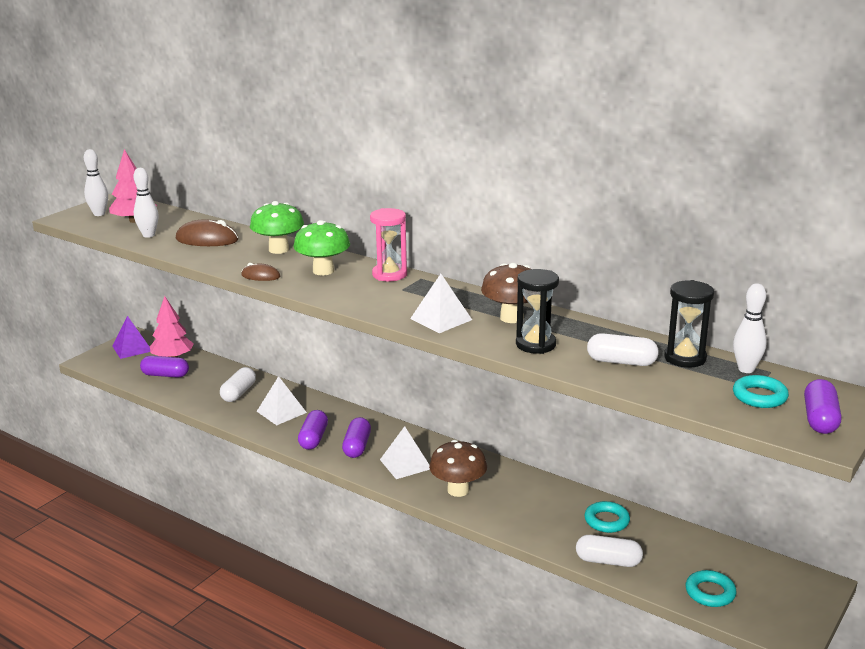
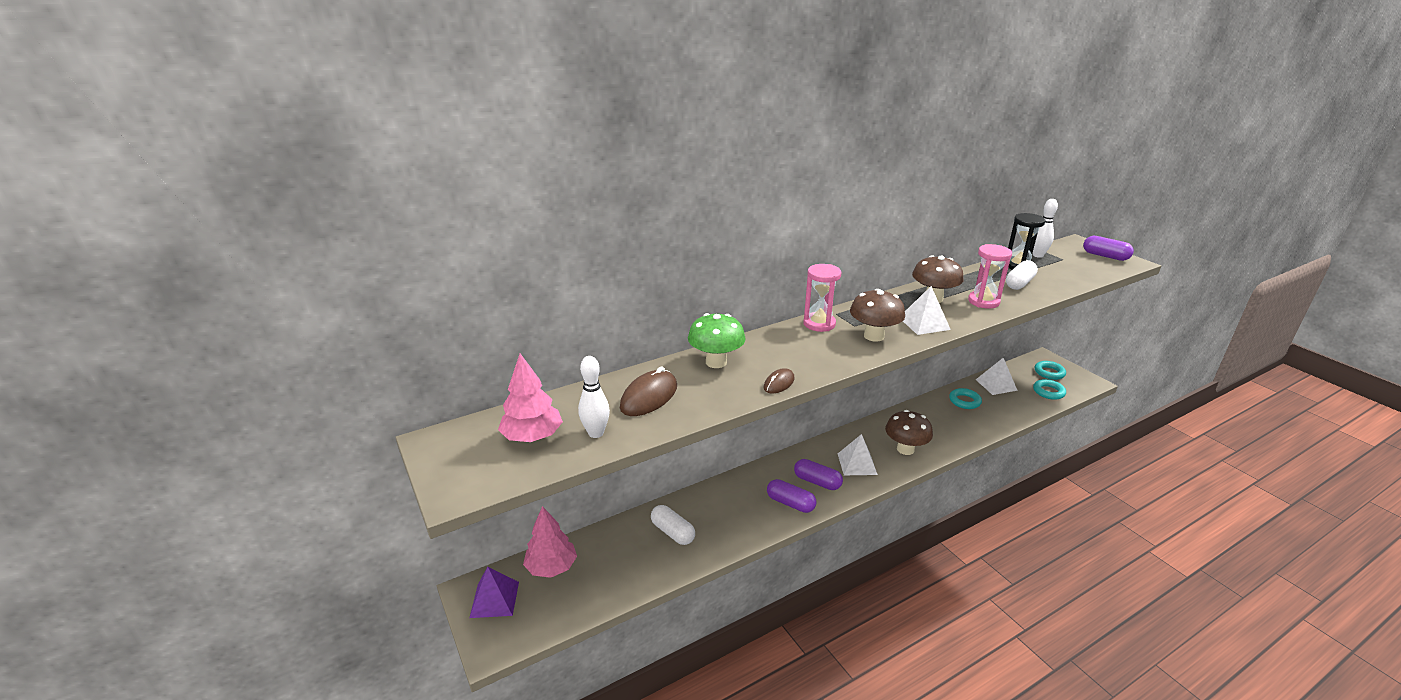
camera: 65 degrees left, 5 degrees up
(99, 214) = (474, 461): white bowling pin -> none
(165, 375) = (589, 581): purple capsule -> none
(281, 412) = (729, 512): white pyramid -> white pyramid (996, 385)
(323, 271) = (789, 350): green mushroom -> none
(386, 300) = (874, 336): none -> brown mushroom
(535, 344) = (983, 301): black hourglass -> pink hourglass
(608, 561) = (1010, 415): white capsule -> none
(759, 396) = (1075, 261): turquoise ring -> turquoise ring (1049, 373)

